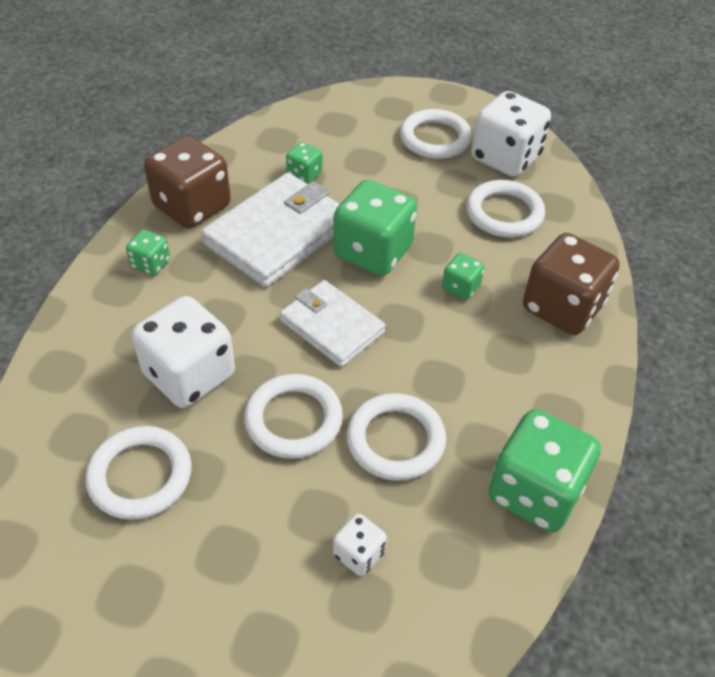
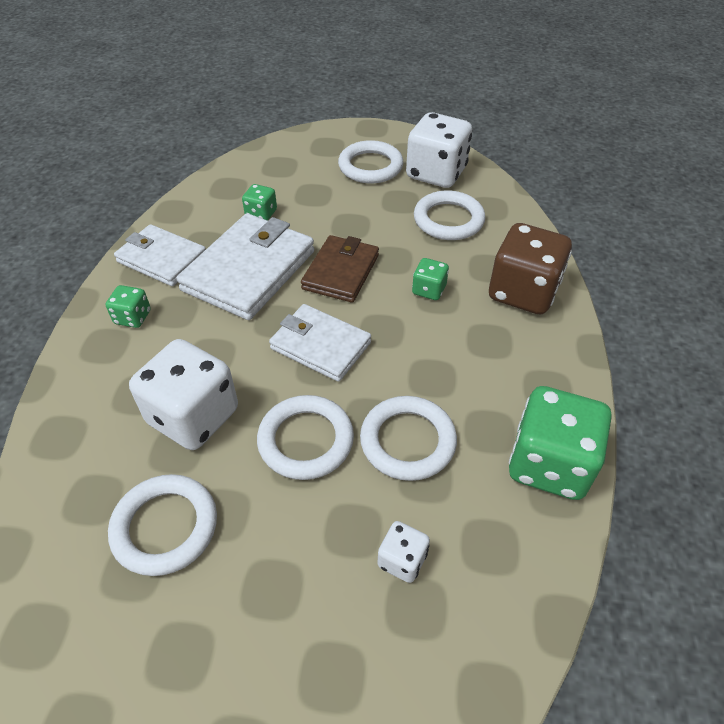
camera: 10 degrees left, 0 degrees up
(192, 206) = (162, 258): brown dice -> white wallet
(373, 252) = (341, 272): green dice -> brown wallet

